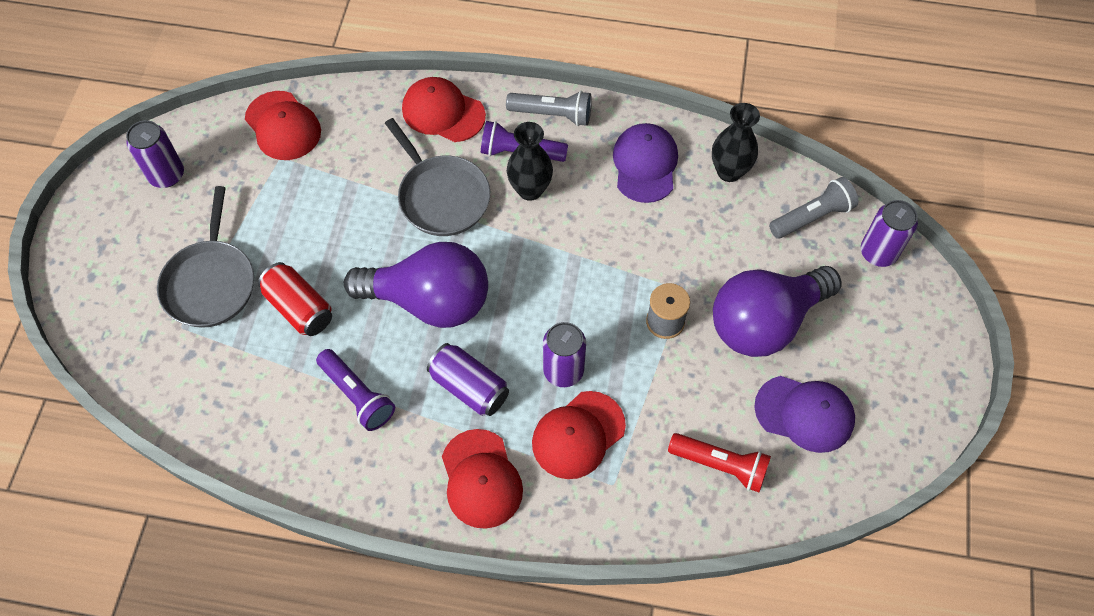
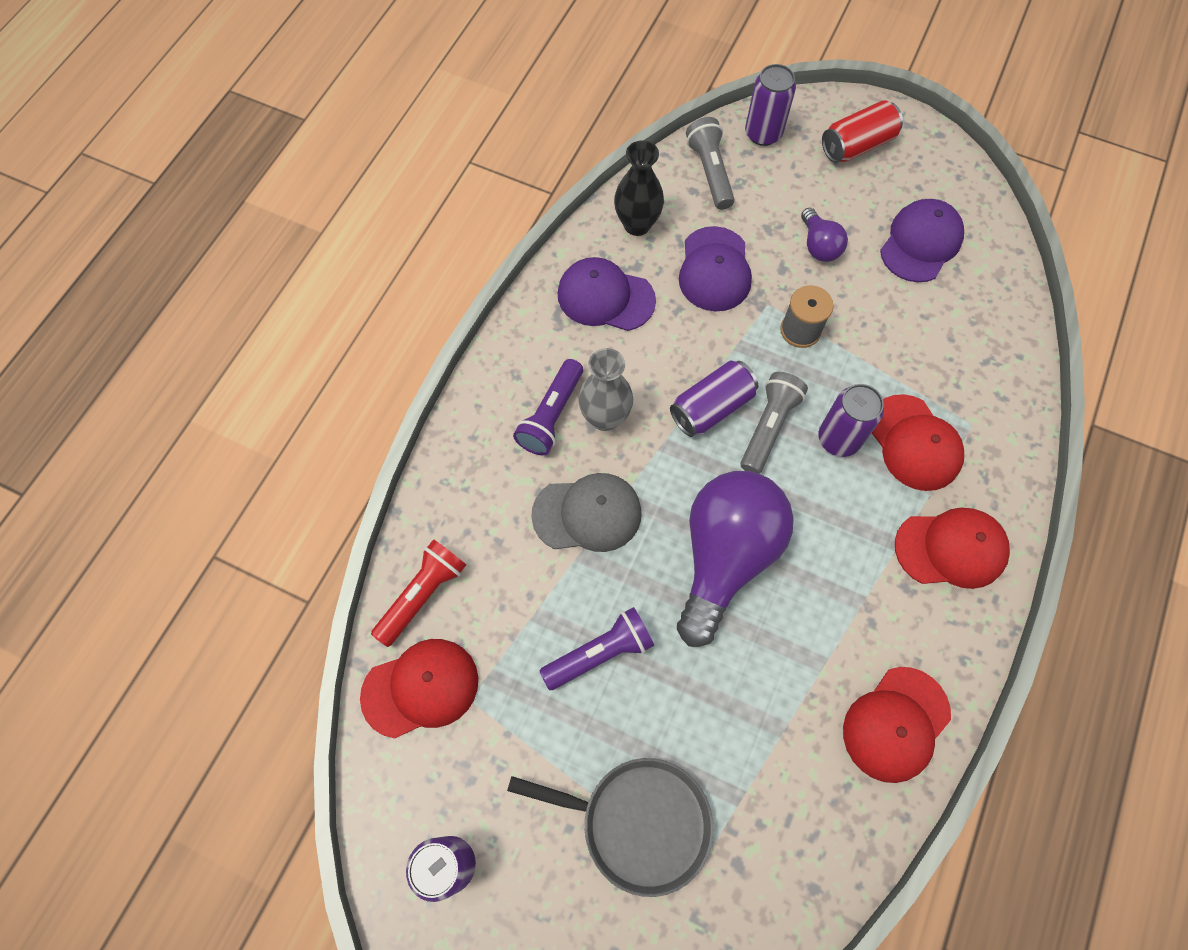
camera: 75 degrees left, 5 degrees up
(299, 308) = (701, 711): red can -> red can (857, 145)
(357, 395) = (831, 662): purple flashlight -> purple flashlight (599, 653)
(442, 197) = (587, 514): grey pan -> grey cap
(443, 112) = (466, 487): red cap -> red cap (896, 724)
(469, 387) = (842, 537): purple can -> purple can (711, 407)
(530, 190) = (605, 417): black vase -> grey vase
(552, 114) = (509, 370): grey flashlight -> grey flashlight (768, 428)
(705, 241) = (714, 269): none -> purple cap
(720, 465) = (963, 326): red flashlight -> red flashlight (422, 595)
(765, 322) = (819, 246): purple light bulb -> purple light bulb, size x0.46

